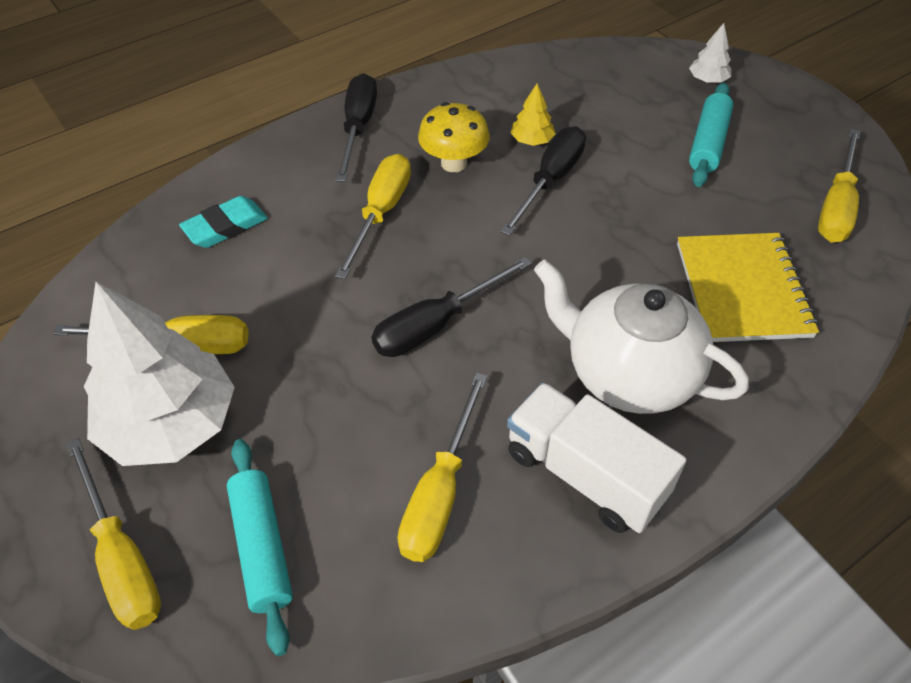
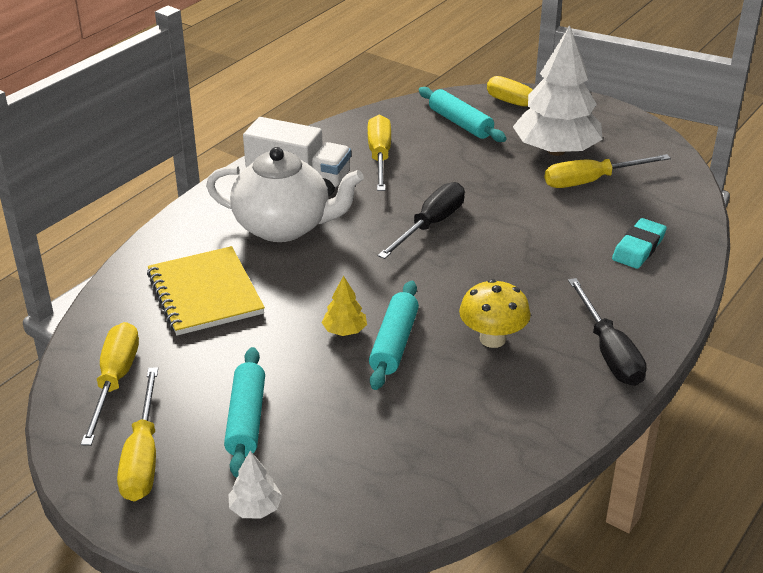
camera: 160 degrees right, 15 degrees down
(381, 213) = (525, 284): yellow screwdriver -> yellow screwdriver (143, 456)
(532, 140) = (430, 379): yellow tree -> yellow tree (344, 331)
(550, 181) = (394, 343): black screwdriver -> turquoise rolling pin

